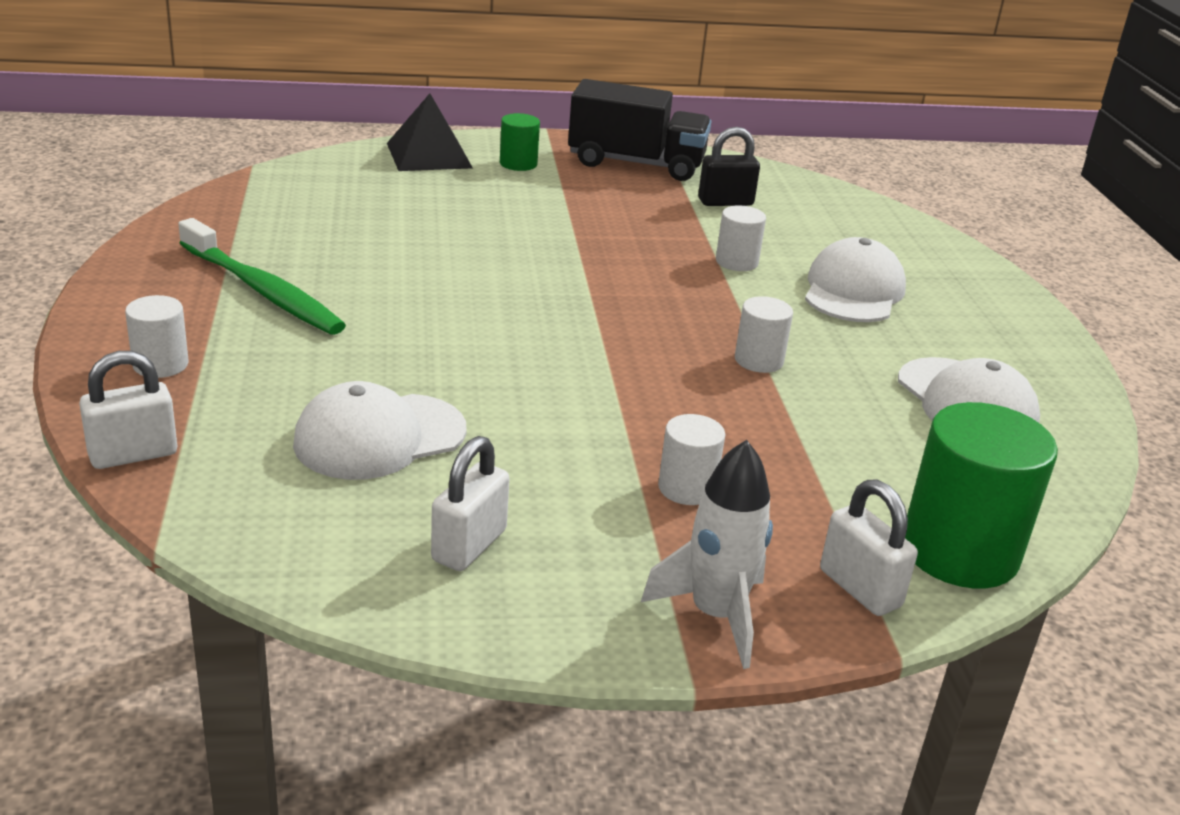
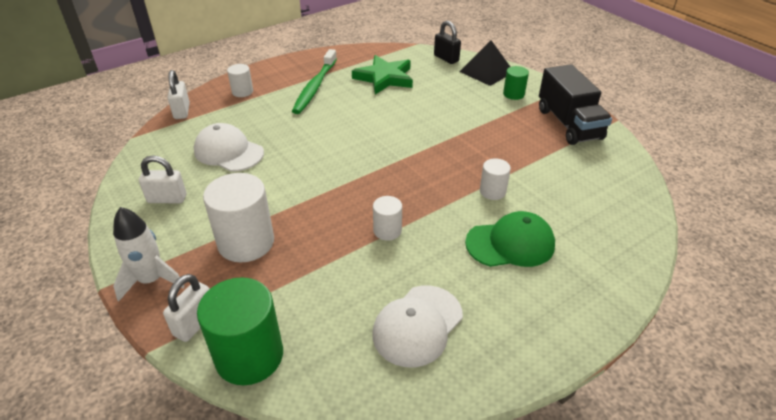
camera: 65 degrees right, 10 degrees up
(133, 454) = (182, 111): white padlock -> white padlock turned 45 degrees clockwise
(328, 226) = (384, 78): none -> green star
(687, 488) = (246, 242): white cylinder -> white cylinder, size x1.92
(725, 202) = (564, 166): black padlock -> black padlock (446, 58)
(853, 291) = (510, 244): white cap -> green cap

